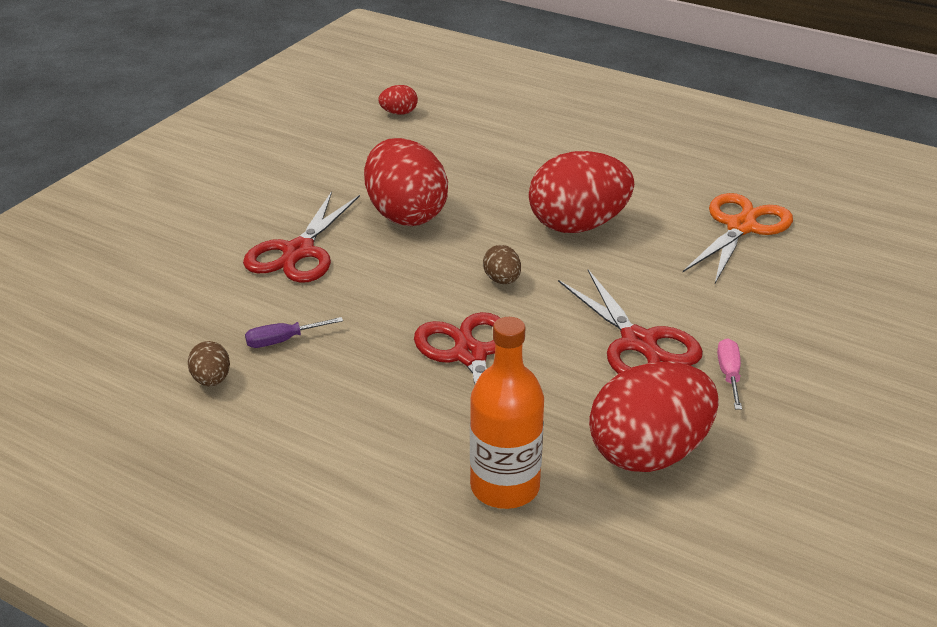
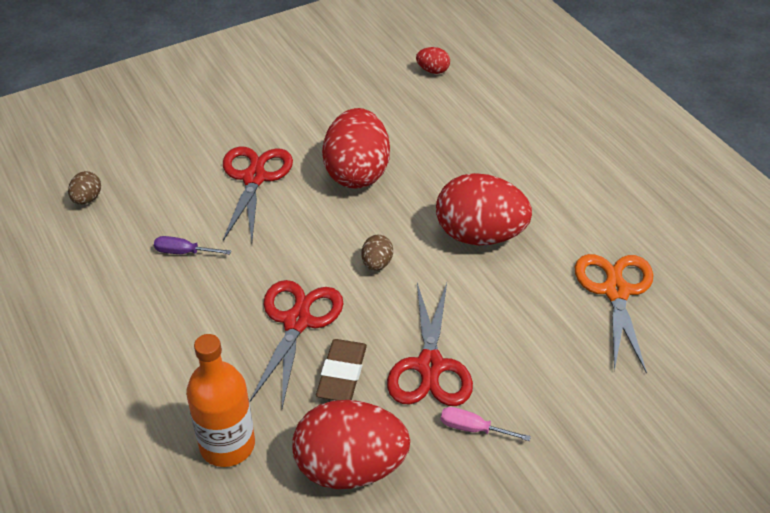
camera: 30 degrees right, 10 degrees up
(211, 380) = (115, 266): brown egg -> brown egg (87, 199)
(298, 252) = (254, 178): red scissors -> red scissors turned 135 degrees clockwise
(560, 381) = (342, 374): none -> brown eraser
(729, 375) = (473, 429): pink screwdriver -> pink screwdriver turned 105 degrees counterclockwise
(741, 227) = (616, 291): orange scissors -> orange scissors turned 60 degrees counterclockwise

